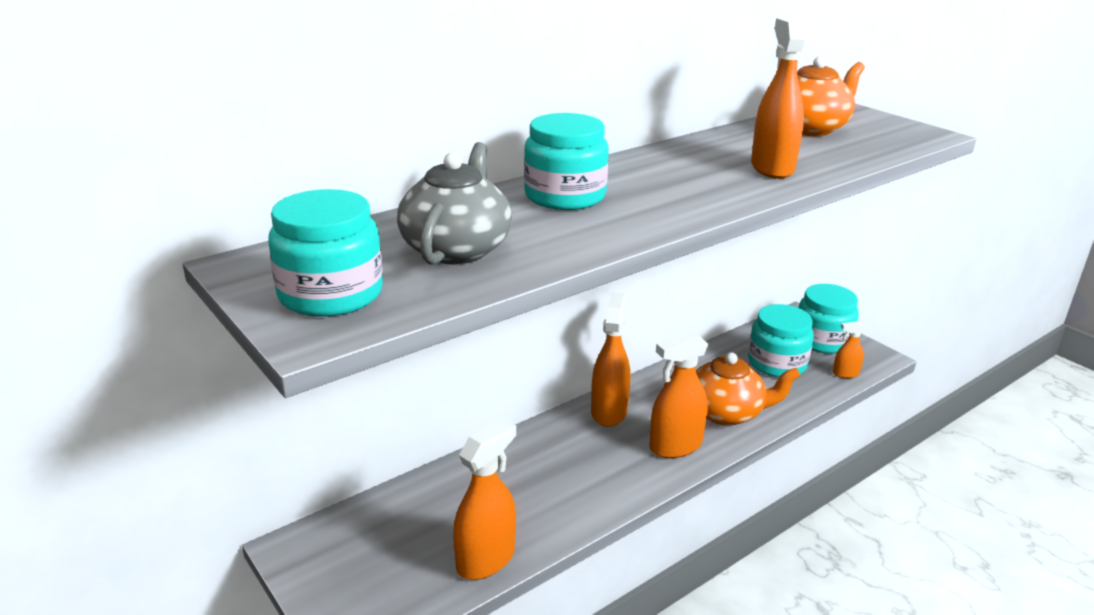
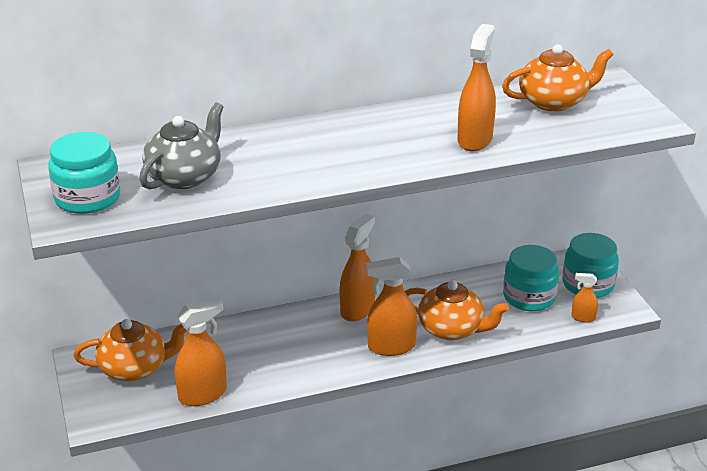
camera: 20 degrees right, 5 degrees up
(374, 544) = (135, 368): none -> orange teapot
(565, 196) = (292, 143): turquoise jar -> none

